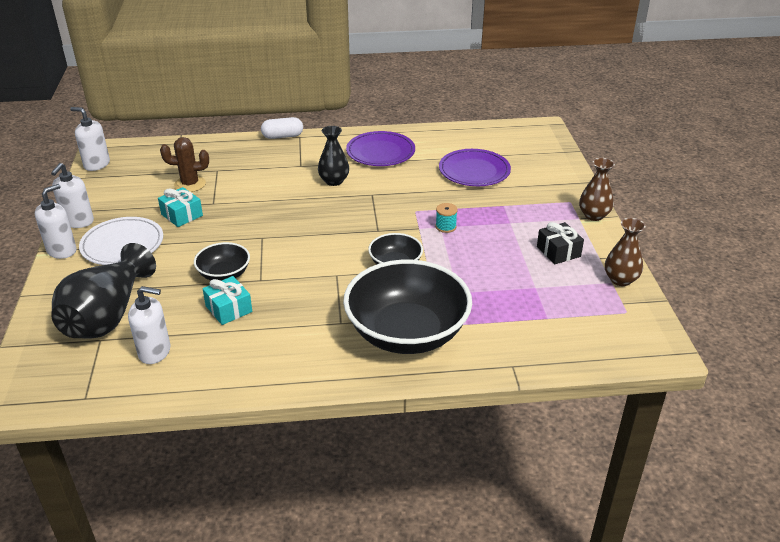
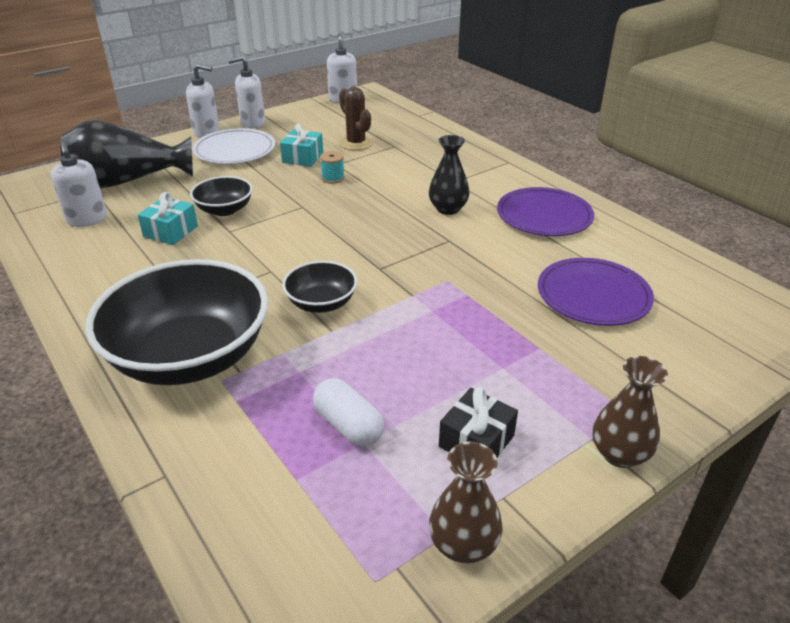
camera: 60 degrees right, 0 degrees up
(282, 136) = (496, 154): white capsule -> white capsule (348, 425)
(445, 227) = (436, 314): turquoise spool -> turquoise spool (333, 178)

